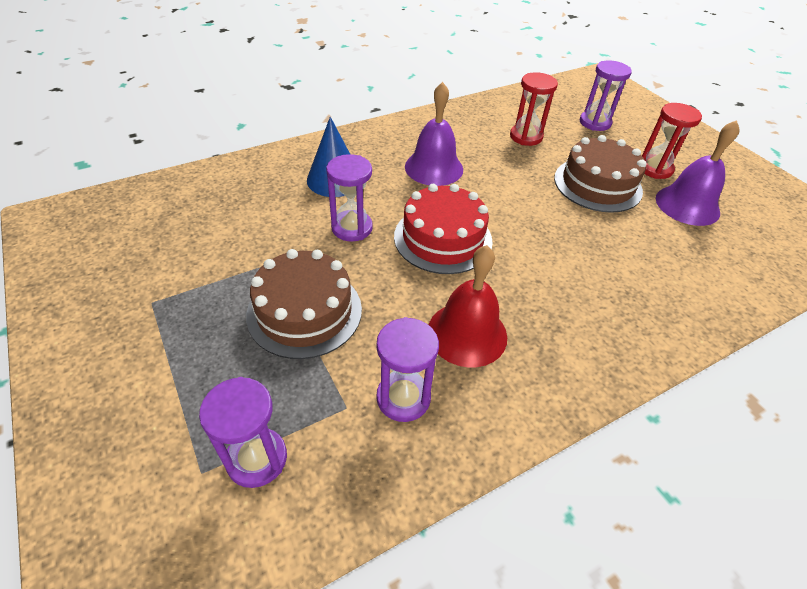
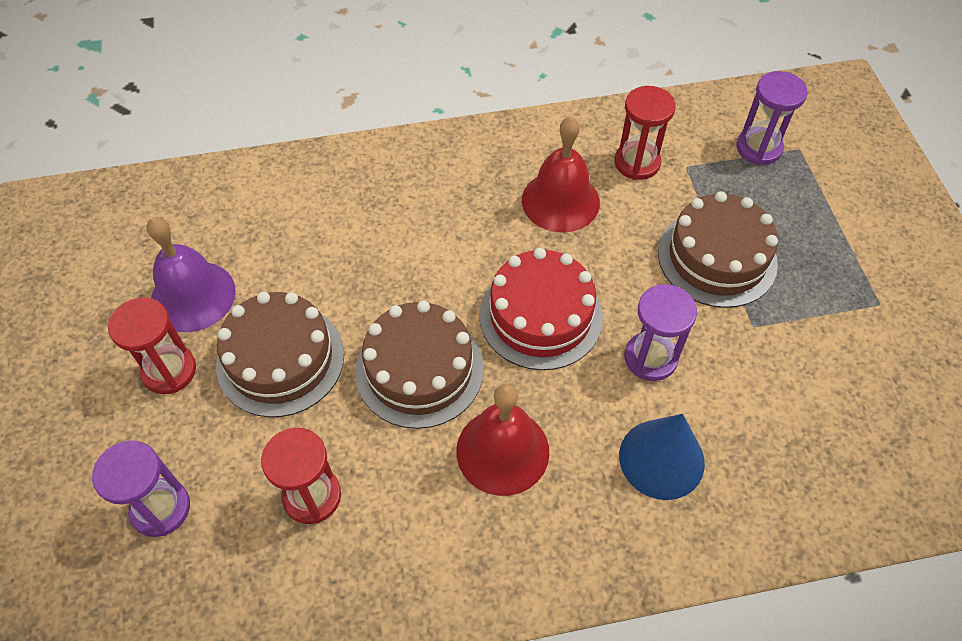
camera: 160 degrees left, 10 degrees up
(403, 398) = (637, 162): purple hourglass -> red hourglass
(434, 168) = (502, 451): purple bell -> red bell
(508, 194) = (419, 370): none -> brown cake

